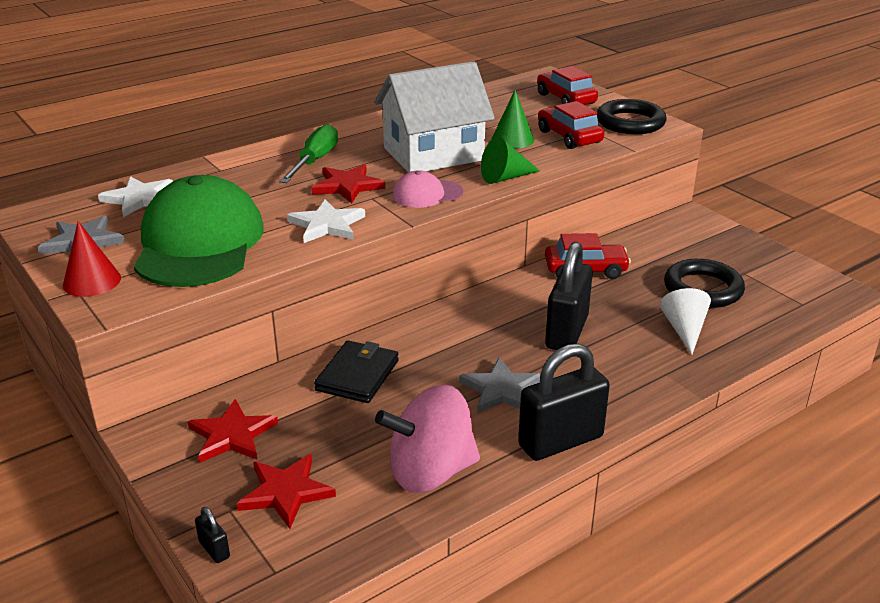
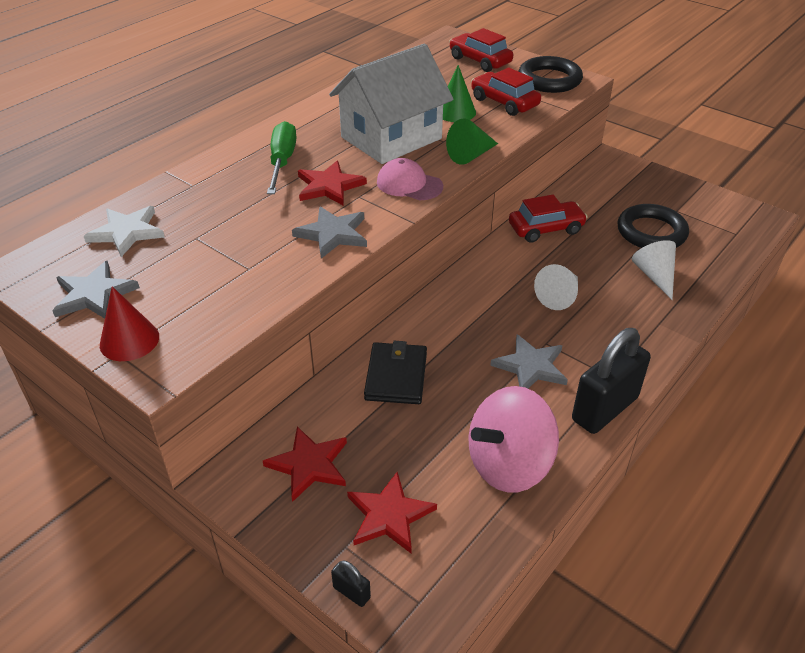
camera: 15 degrees left, 10 degrees up
(199, 243) = (217, 275): green cap -> none
(327, 225) = (333, 234): white star -> grey star
(427, 194) = (409, 184): pink cap -> pink cap turned 60 degrees clockwise
(566, 332) = (559, 296): black padlock -> white cone

